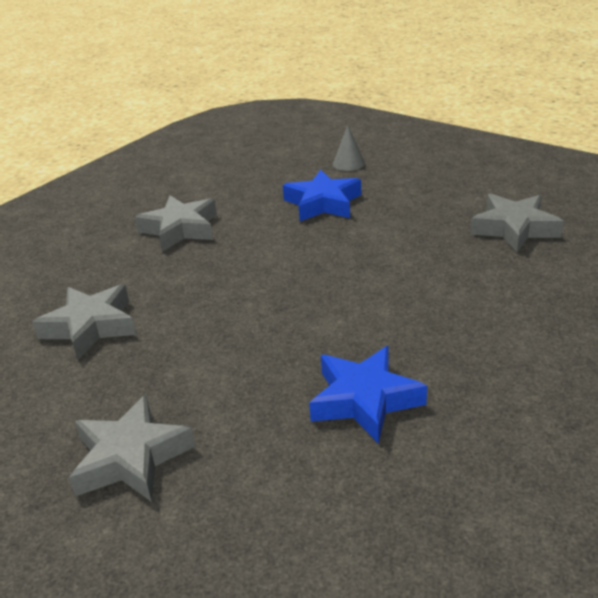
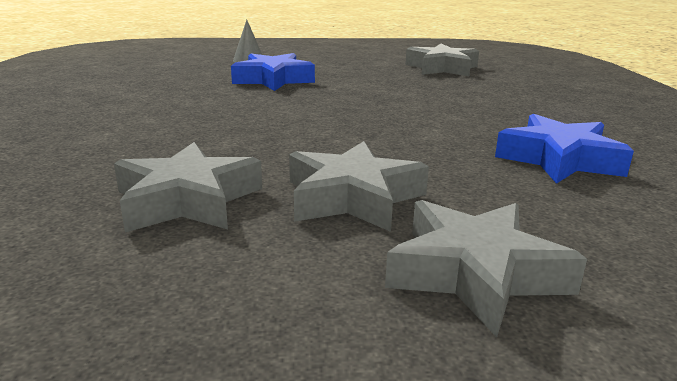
camera: 45 degrees left, 10 degrees down
(180, 229) = (155, 115): grey star -> grey star (353, 197)

